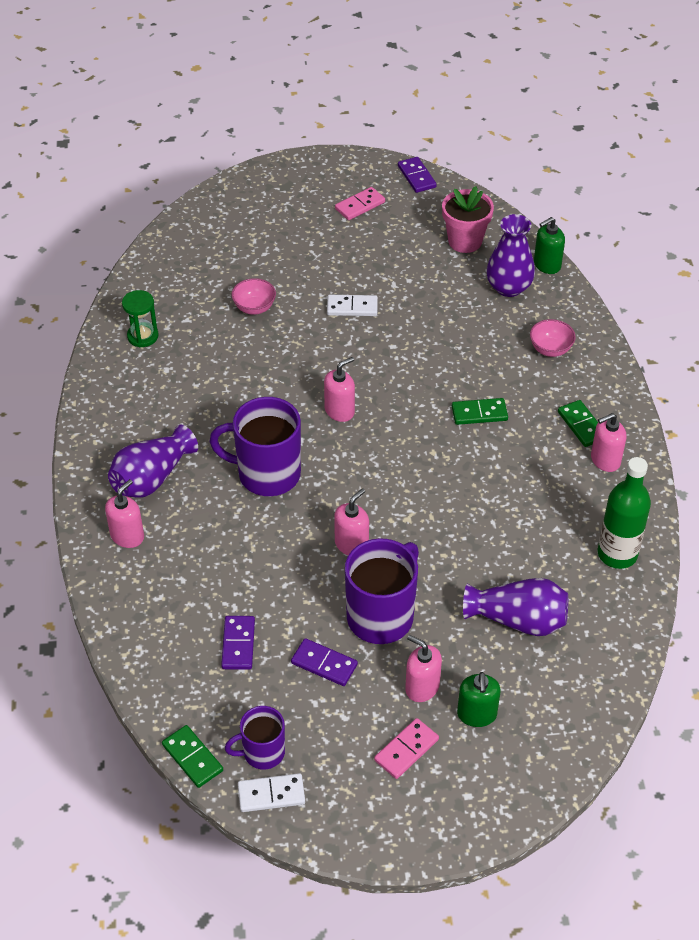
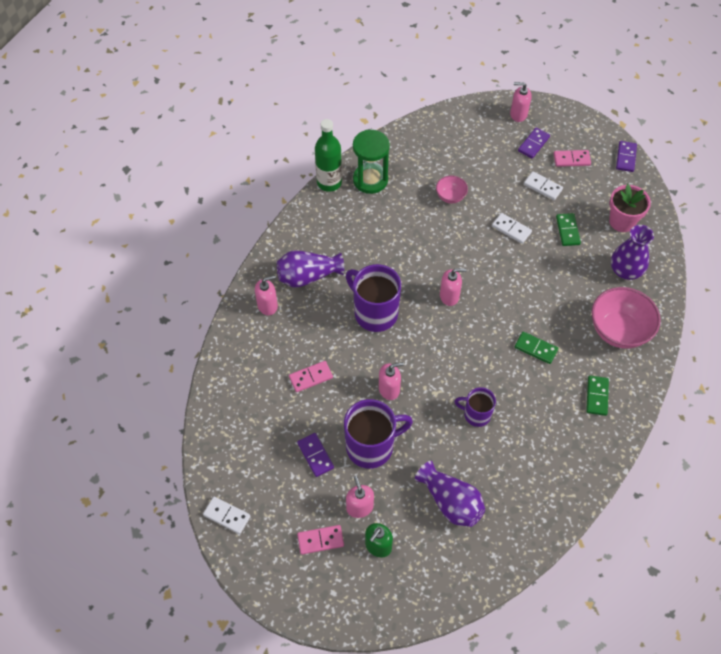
camera: 35 degrees right, 10 degrees up
(143, 336) = (370, 180): green hourglass -> green hourglass, size x1.62
(192, 758) = (202, 465): green domino -> green domino (567, 230)
(238, 644) = (277, 412): purple domino -> purple domino (533, 144)
(248, 584) = (311, 377): none -> pink domino
(262, 752) = (241, 487): purple mug -> purple mug (476, 414)
(351, 248) = (543, 187): none -> white domino
(547, 265) = (665, 268): green soap dispenser -> none
(550, 349) = (618, 331): pink bowl -> pink bowl, size x1.94
(605, 460) = (593, 429): pink soap dispenser -> pink soap dispenser (518, 114)
(617, 554) = (548, 498): green bottle -> green bottle (329, 182)

